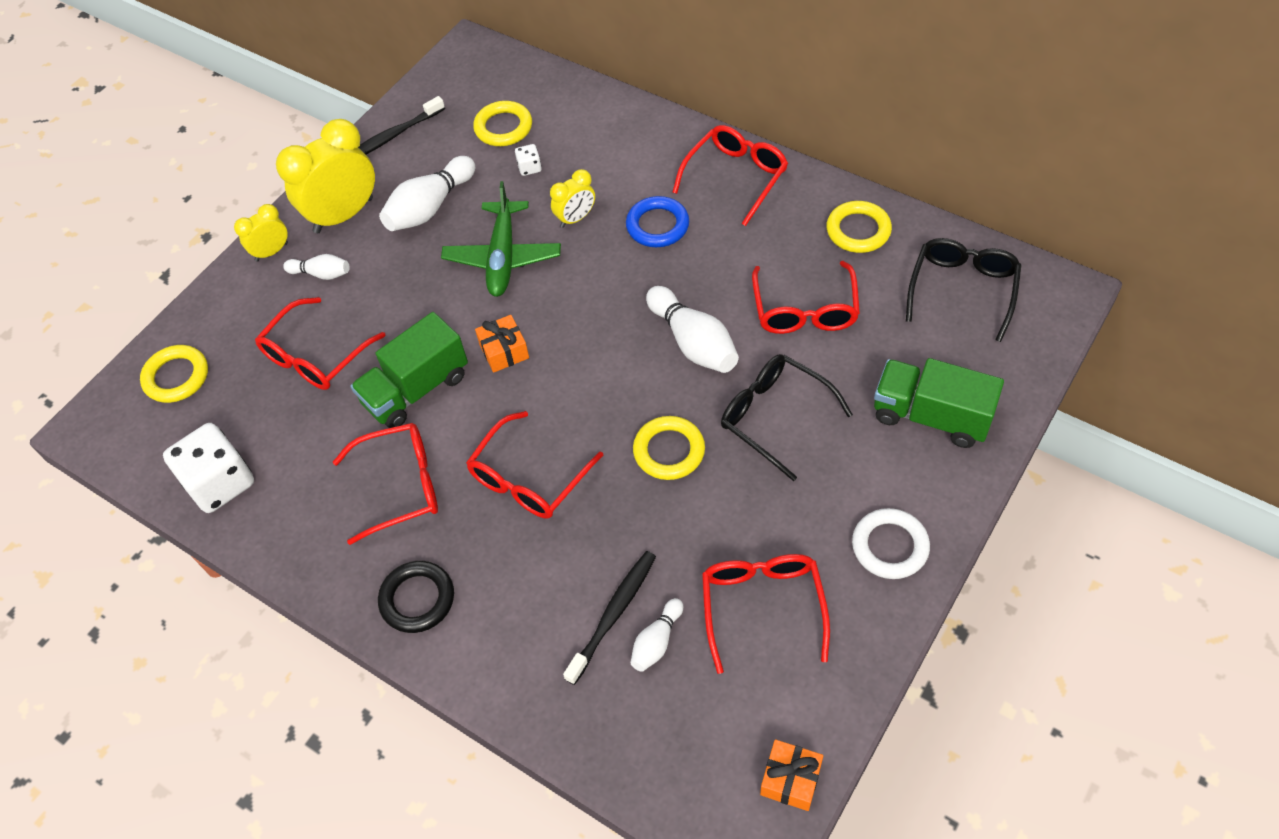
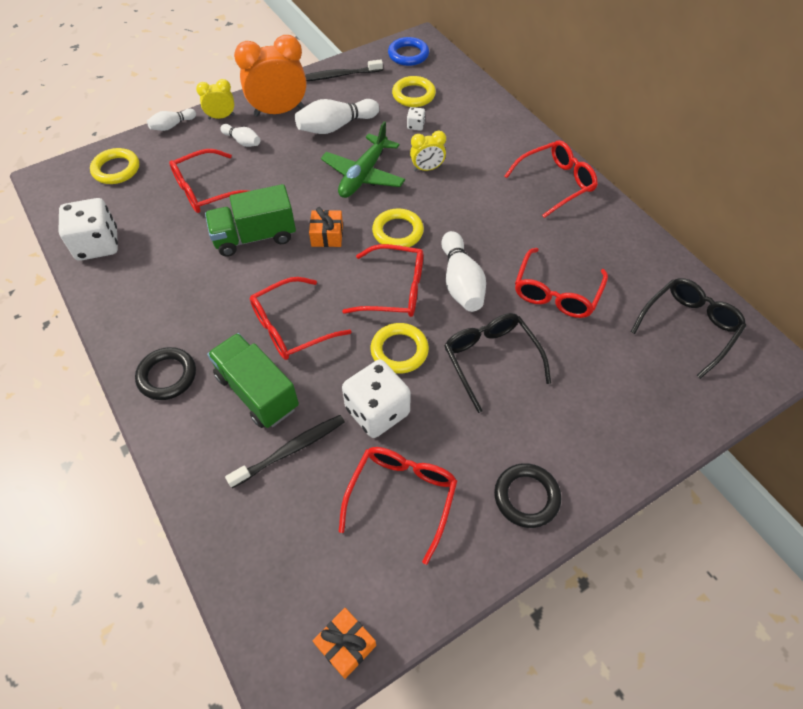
camera: 20 degrees right, 0 degrees up
(343, 215) = (279, 111): yellow clock -> orange clock
(400, 486) = (205, 295): red glasses -> red glasses (394, 290)
(657, 225) = (481, 194): blue ring -> blue ring (408, 55)
(657, 641) = (309, 485): white bowling pin -> white bowling pin (172, 126)
(683, 529) = (377, 411): none -> white dice
(858, 230) = (628, 253): yellow ring -> yellow ring (398, 232)
(890, 546) = (526, 497): white ring -> black ring
(931, 416) = (613, 411): green truck -> green truck (257, 391)

